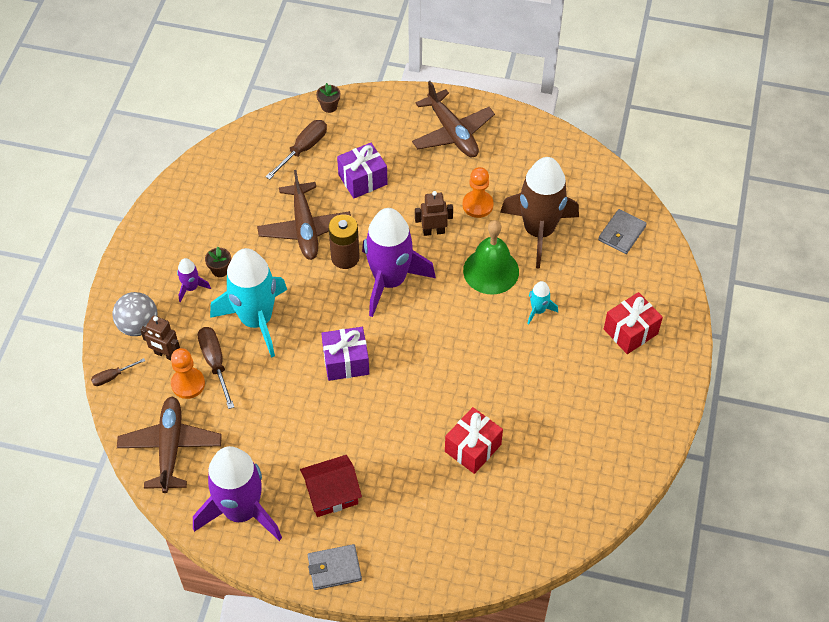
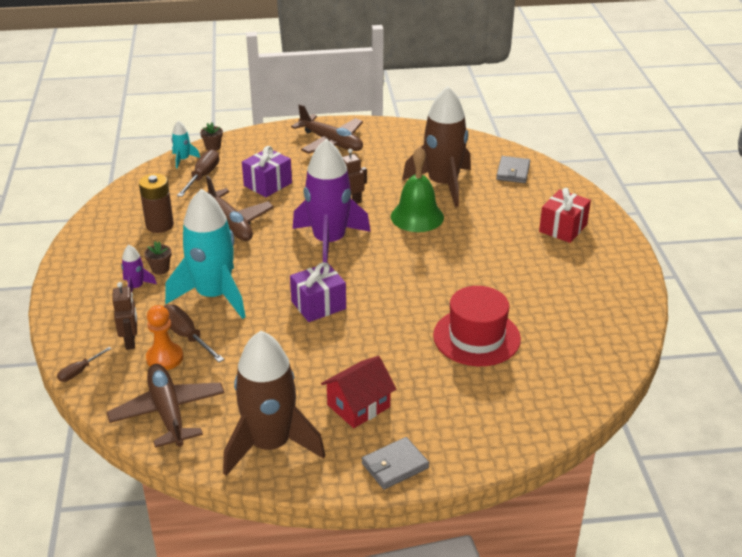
camera: 20 degrees left, 20 degrees down
(138, 326) = (92, 326): grey ball -> none
(165, 354) = (130, 341): brown robot -> brown robot turned 105 degrees counterclockwise
(241, 511) = (270, 445): purple rocket -> brown rocket
(345, 257) = (278, 236): brown battery -> brown battery (159, 225)
(473, 448) = (476, 337): red gift -> red hat
(477, 205) = (380, 180): orange pawn -> none
(538, 310) = (475, 232): turquoise rocket -> turquoise rocket (183, 159)

